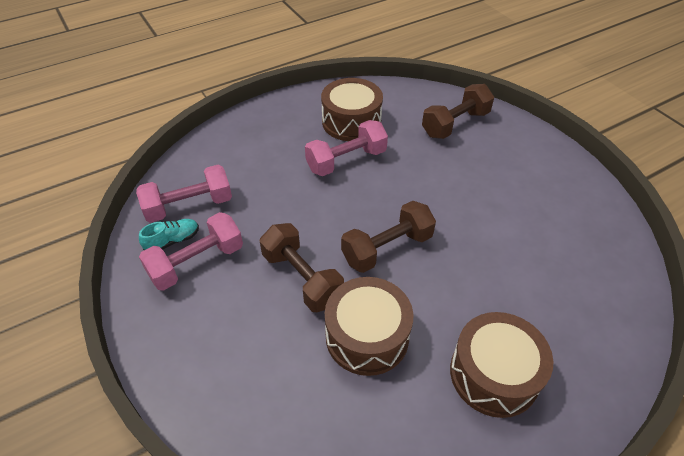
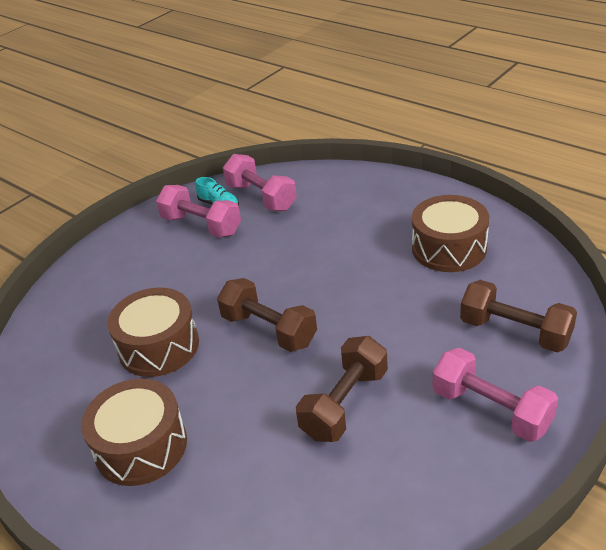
camera: 75 degrees right, 10 degrees down
(302, 278) = (208, 287): brown dumbbell -> brown dumbbell (345, 404)
(346, 161) = (380, 264): pink dumbbell -> pink dumbbell (491, 410)

